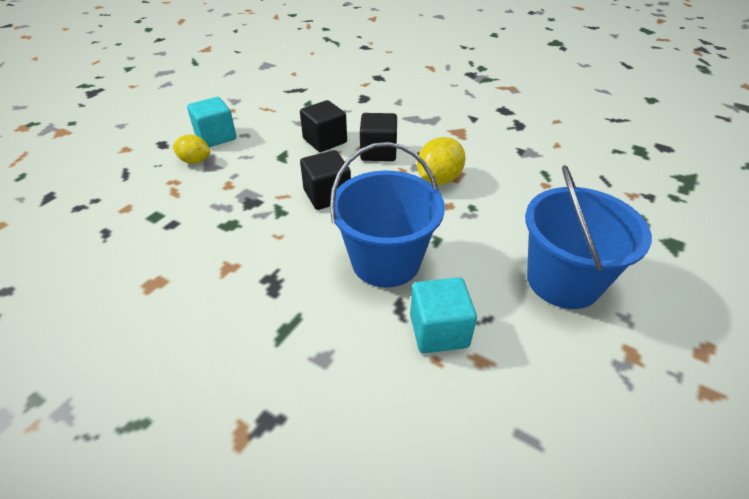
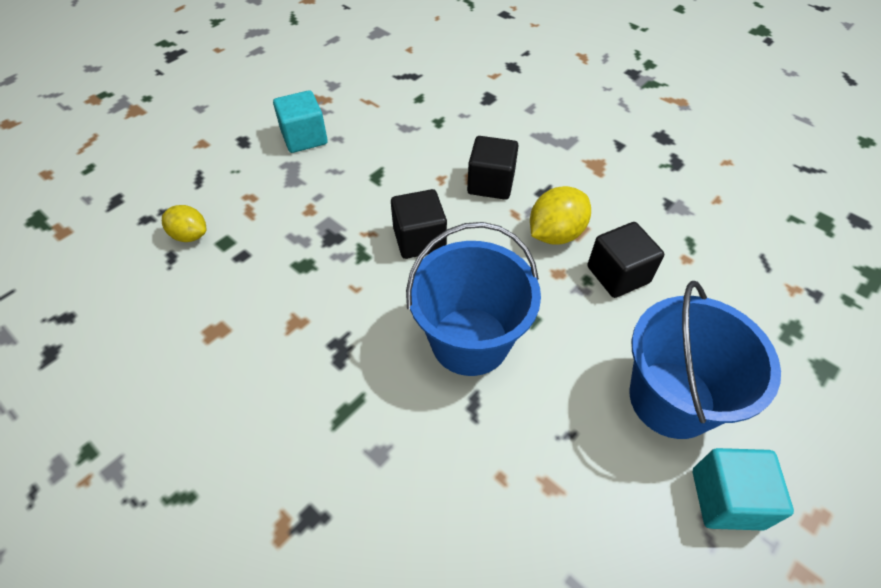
camera: 10 degrees right, 10 degrees up
(195, 161) = (276, 170): yellow lemon -> yellow lemon (190, 235)
(325, 141) = (430, 159): black cube -> black cube (618, 274)
(439, 331) = (511, 441): turquoise cube -> turquoise cube (726, 499)

